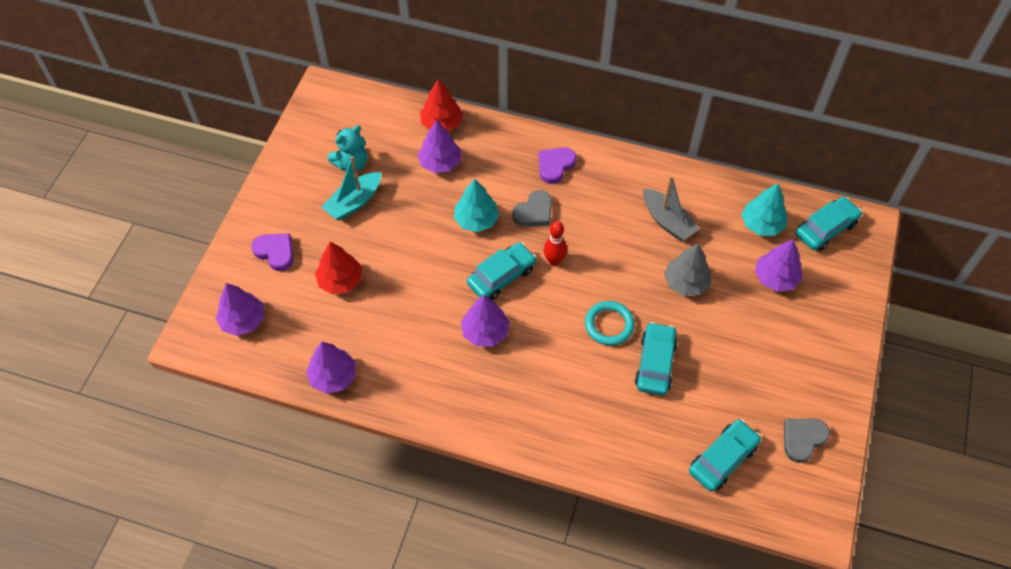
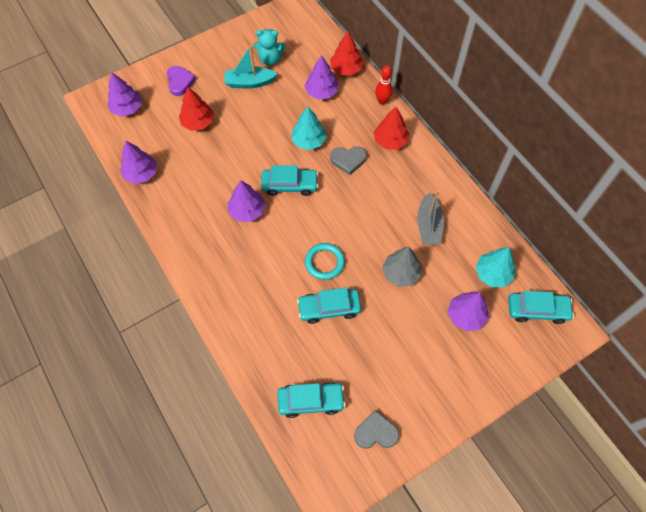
camera: 40 degrees right, 5 degrees up
(554, 261) = (330, 198): red bowling pin -> red bowling pin (382, 101)
(555, 166) = (390, 141): purple heart -> red tree
(655, 363) = (329, 308): turquoise car -> turquoise car turned 150 degrees counterclockwise

